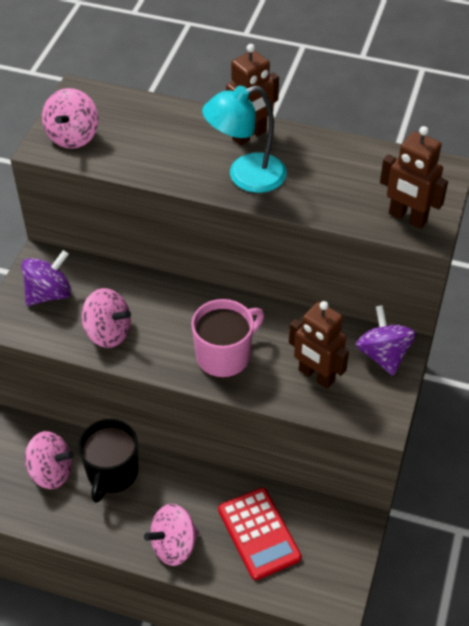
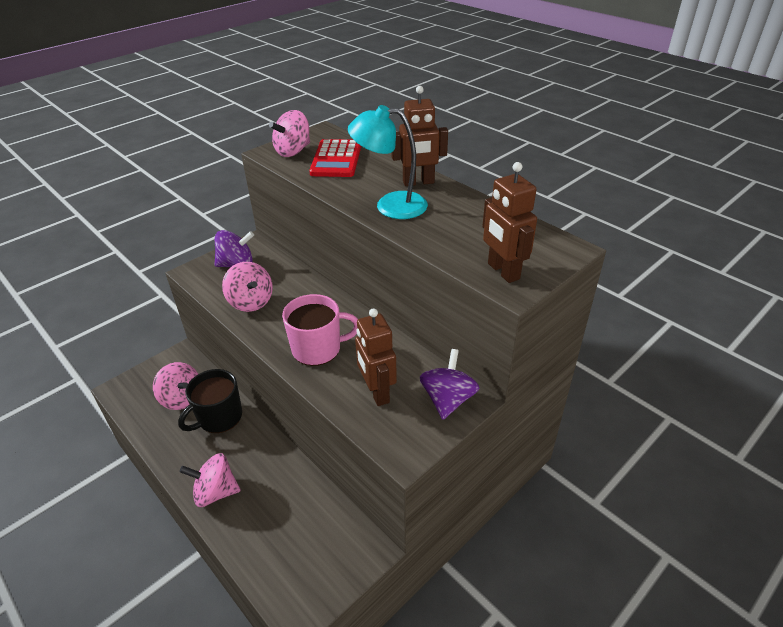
camera: 30 degrees right, 10 degrees down
(259, 533) = (284, 516): red calculator -> red calculator (336, 159)

